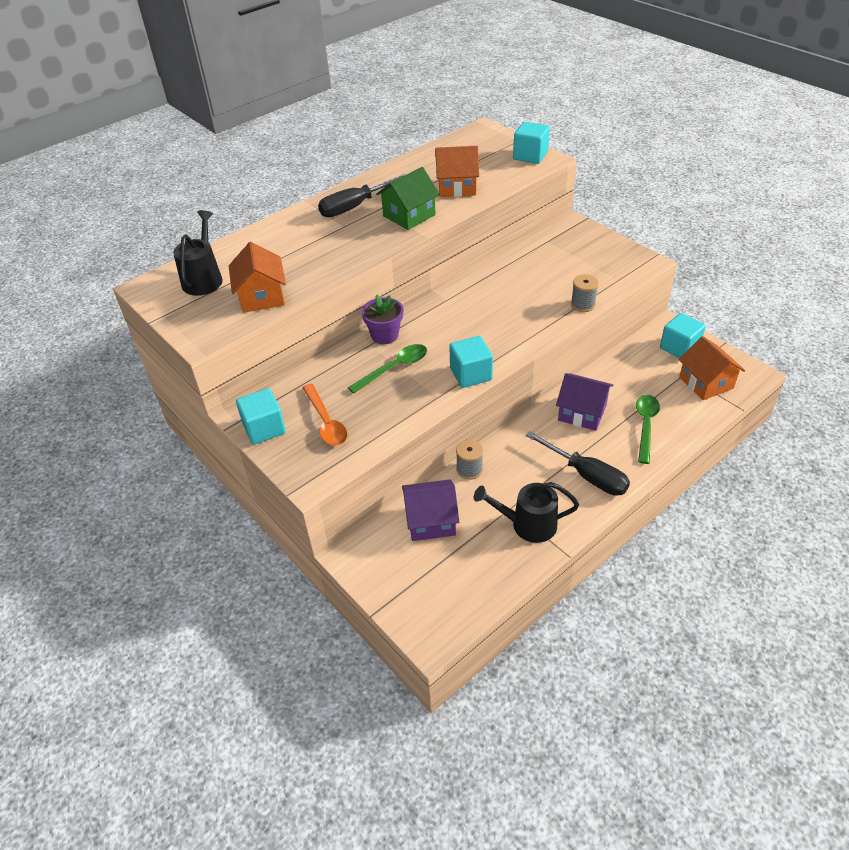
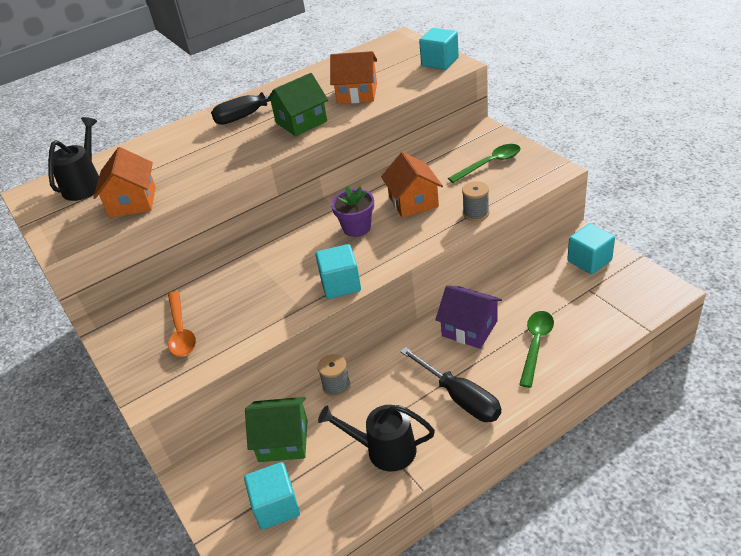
camera: 10 degrees right, 5 degrees down
(264, 428) = (119, 336): turquoise cube -> turquoise cube (276, 506)
(385, 335) = (265, 243): purple flower pot -> purple flower pot (356, 228)
(394, 368) = (265, 277): green spoon -> green spoon (490, 164)
(431, 520) = (283, 440): purple house -> green house
(706, 382) = (612, 299): orange house -> orange house (413, 201)

